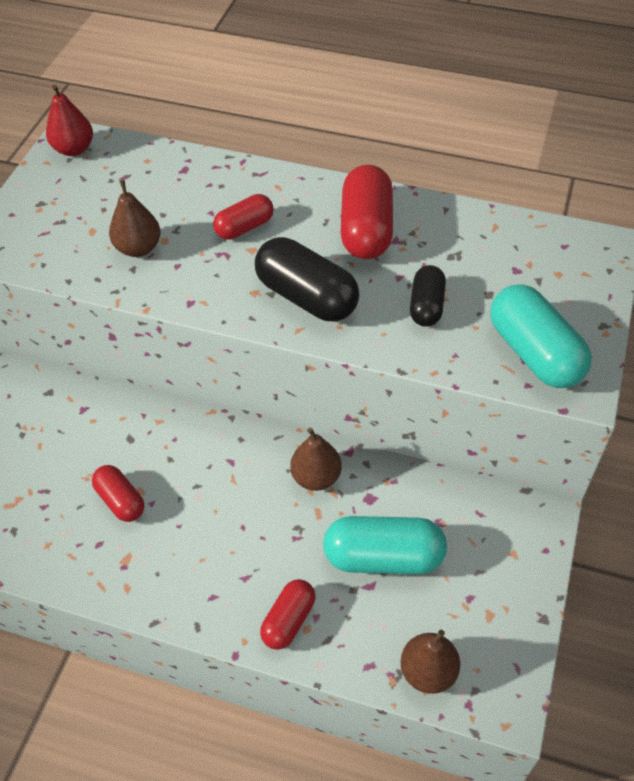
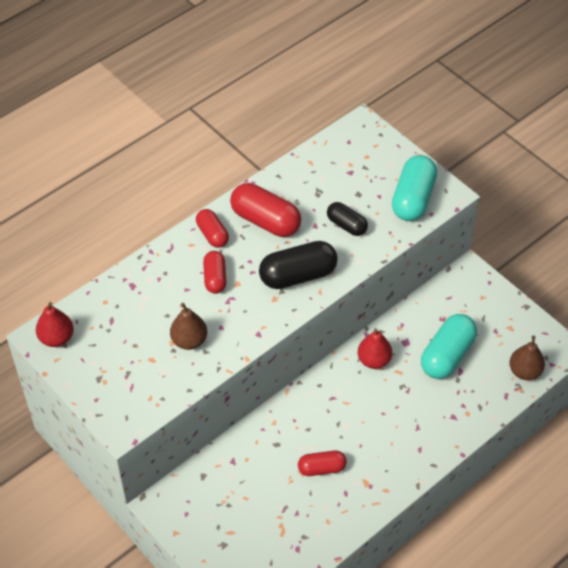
camera: 60 degrees left, 0 degrees up
(289, 620) = (457, 419): red capsule -> red capsule (212, 234)
(316, 477) = (374, 360): brown pear -> red pear
(534, 353) = (413, 199): turquoise capsule -> turquoise capsule turned 75 degrees counterclockwise

